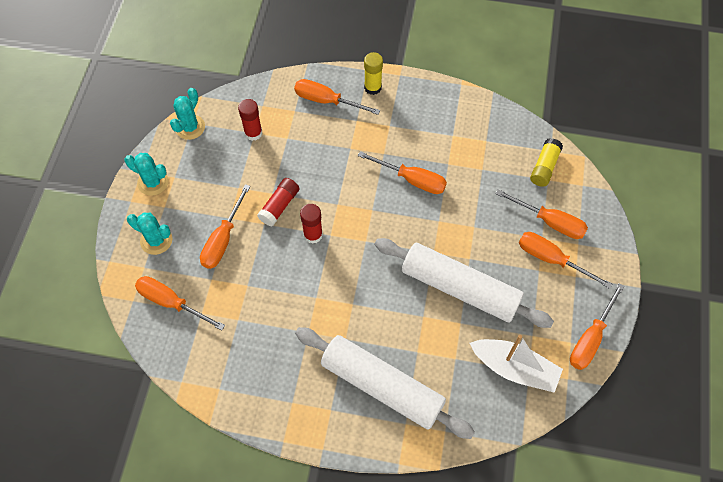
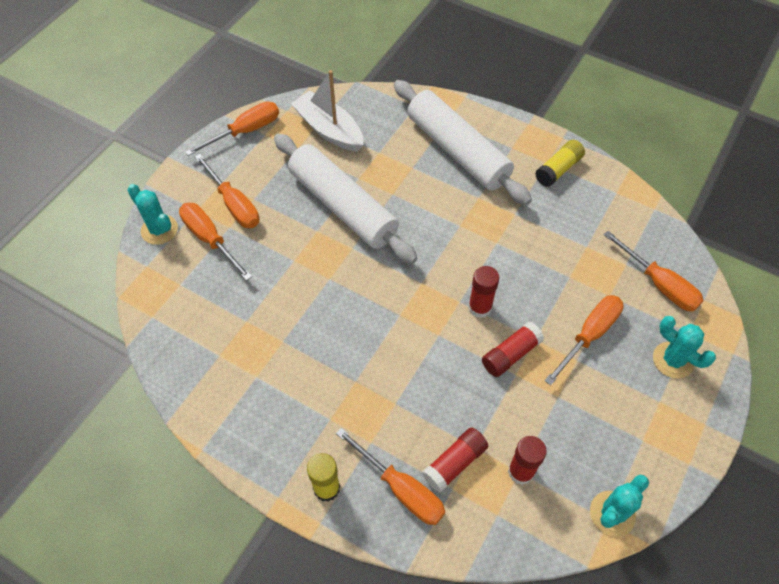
camera: 160 degrees left, 5 degrees down
(153, 182) = (673, 441): turquoise cactus -> turquoise cactus (159, 230)
(298, 125) = (454, 463): none -> red glue stick
(411, 179) = (336, 335): orange screwdriver -> none
(544, 167) = (173, 299): yellow glue stick -> yellow glue stick (558, 169)

